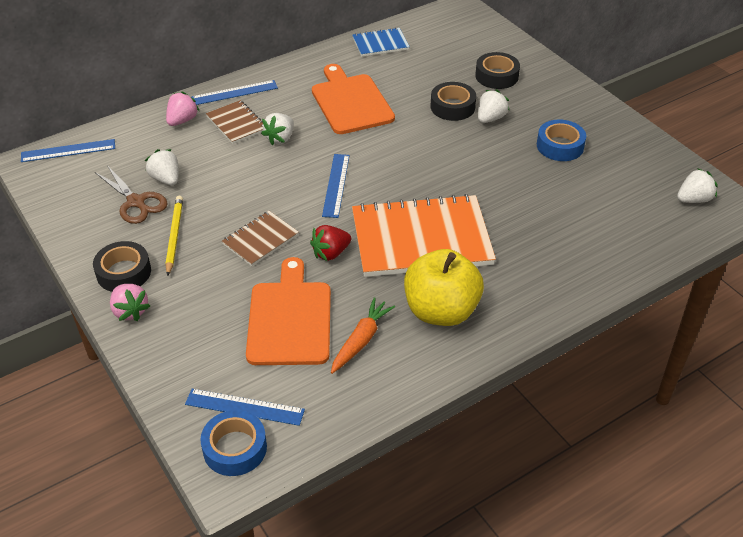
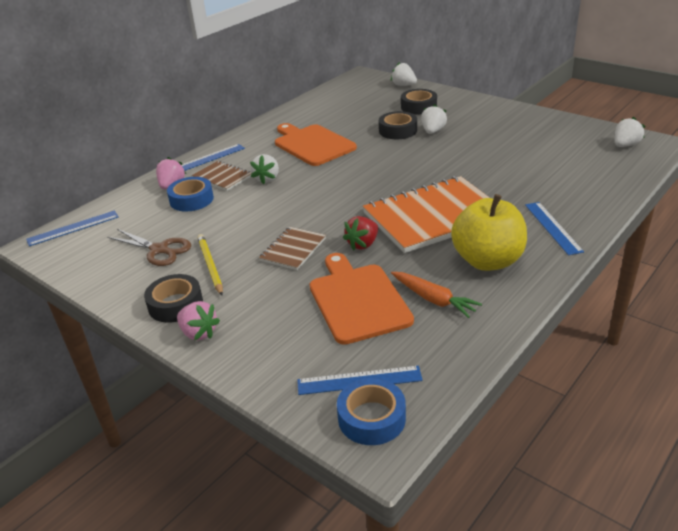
camera: 15 degrees left, 10 degrees down
(166, 179) = (179, 227): white strawberry -> white strawberry (403, 85)
(336, 185) = (336, 198): blue ruler -> blue ruler (552, 227)
(361, 340) = (433, 299): orange carrot -> orange carrot turned 120 degrees clockwise
(380, 43) = (313, 106): blue notebook -> none
(560, 146) = (499, 136): blue tape -> blue tape (191, 200)

